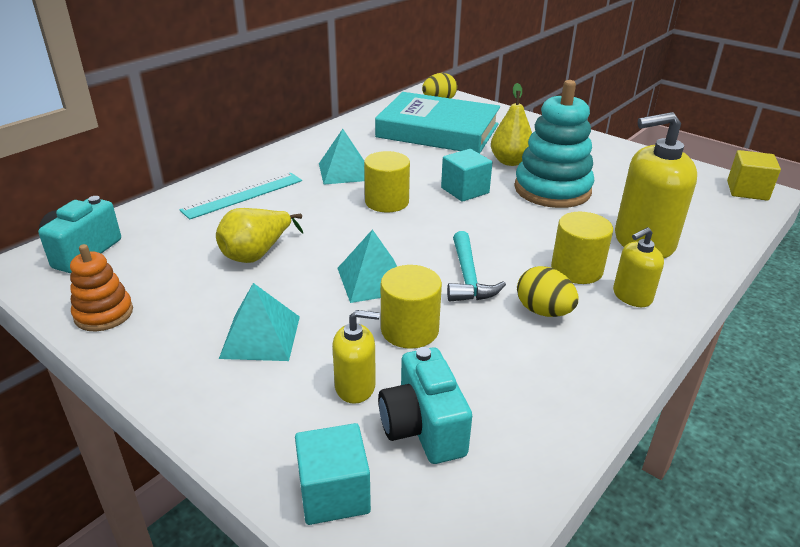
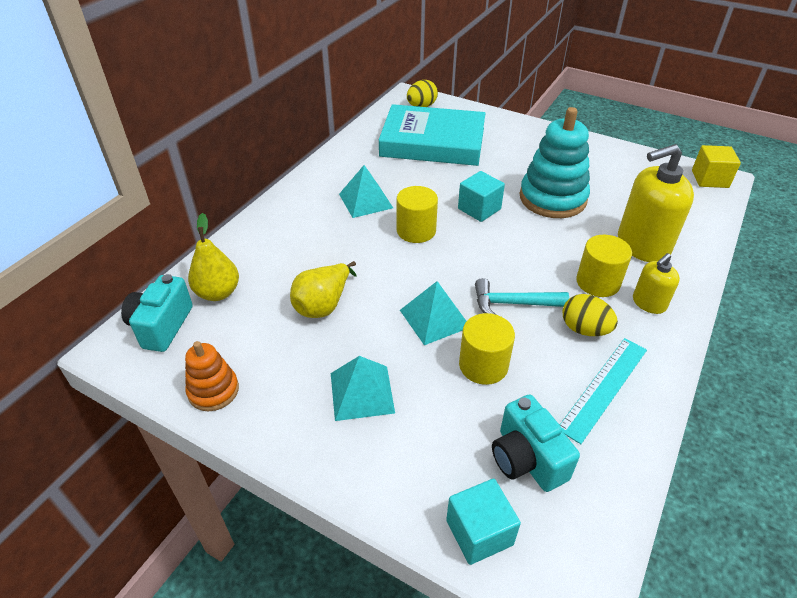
camera: 10 degrees left, 10 degrees up
(243, 195) = (284, 240): turquoise ruler -> turquoise ruler (603, 387)
(355, 386) = (459, 429): yellow soap dispenser -> none
(468, 277) = (513, 303): turquoise hammer -> turquoise hammer turned 105 degrees clockwise
(510, 161) = (507, 171): yellow pear -> yellow pear (218, 293)

